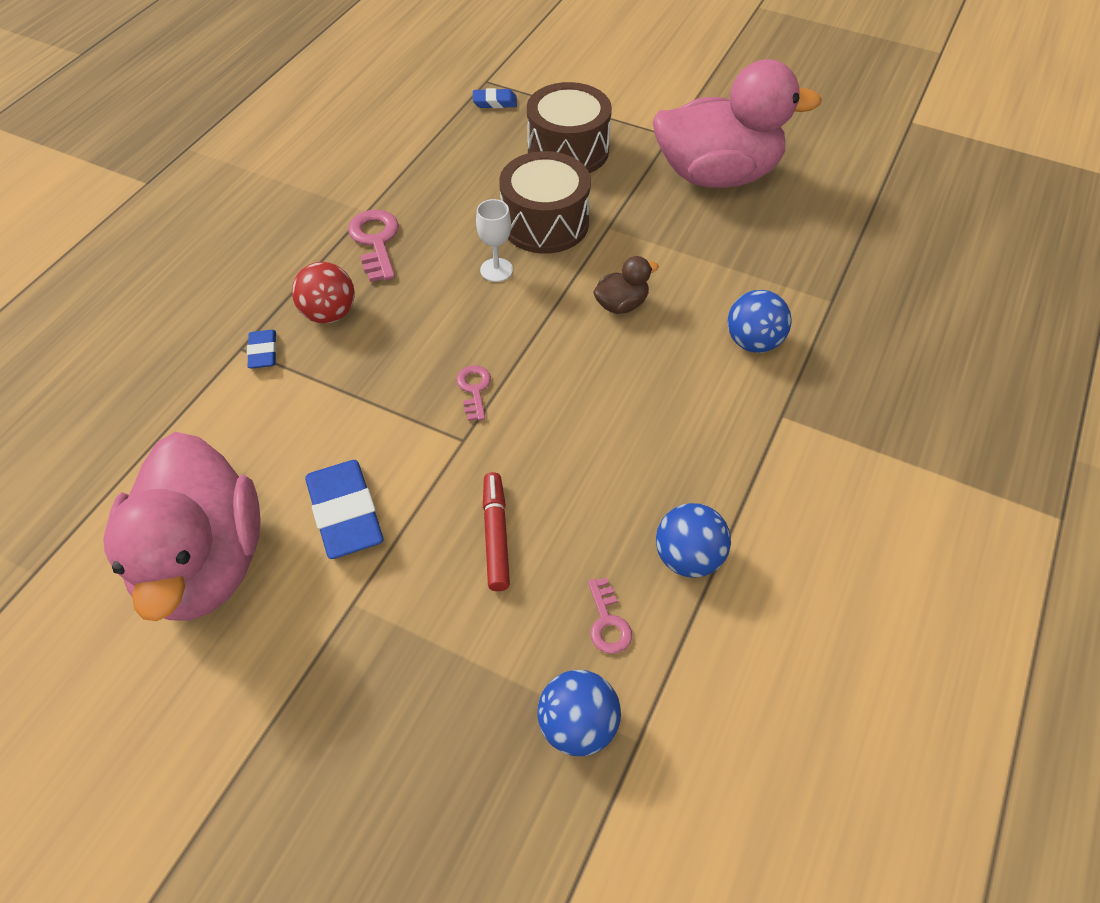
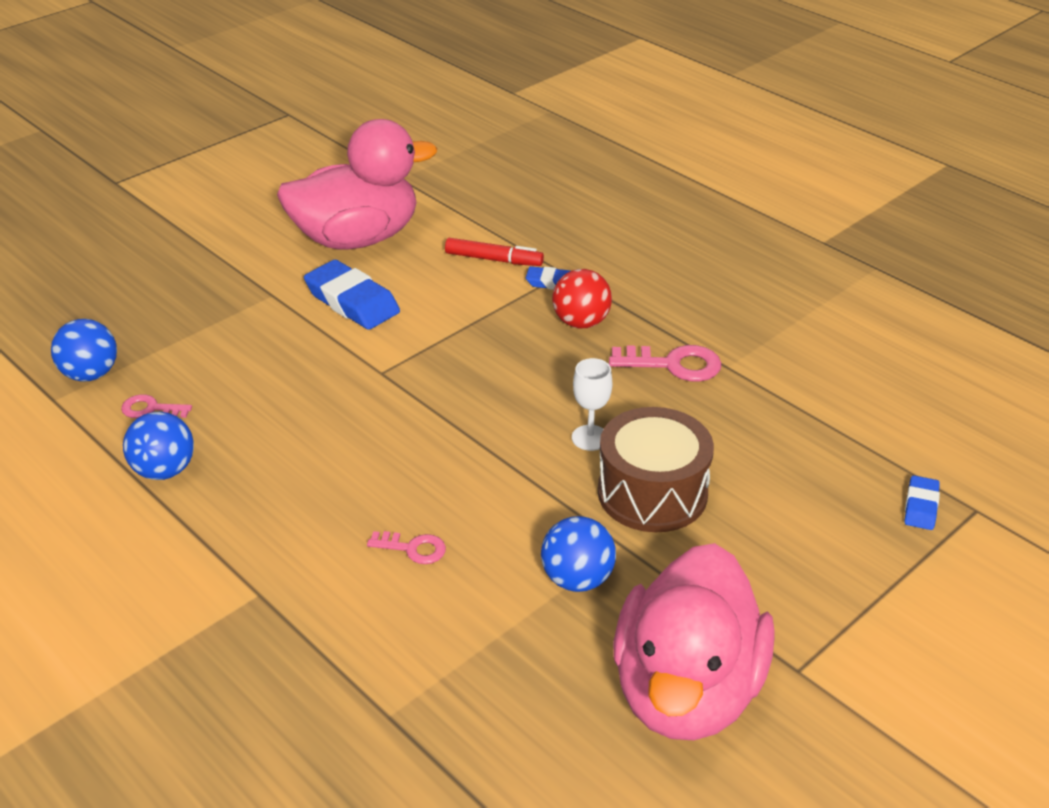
camera: 110 degrees right, 15 degrees down
(203, 563) = (357, 238): pink duck -> pink duck turned 150 degrees clockwise
(345, 513) = (352, 302): blue eraser -> blue eraser turned 45 degrees clockwise
(474, 389) = (434, 389): pink key -> pink key (413, 548)
(495, 536) = (272, 370): red marker -> red marker (493, 259)
(568, 150) = (791, 550): brown drum -> none
(621, 304) = (488, 518): brown duck -> none
(753, 342) = (369, 610): blue ball -> blue ball (577, 579)

